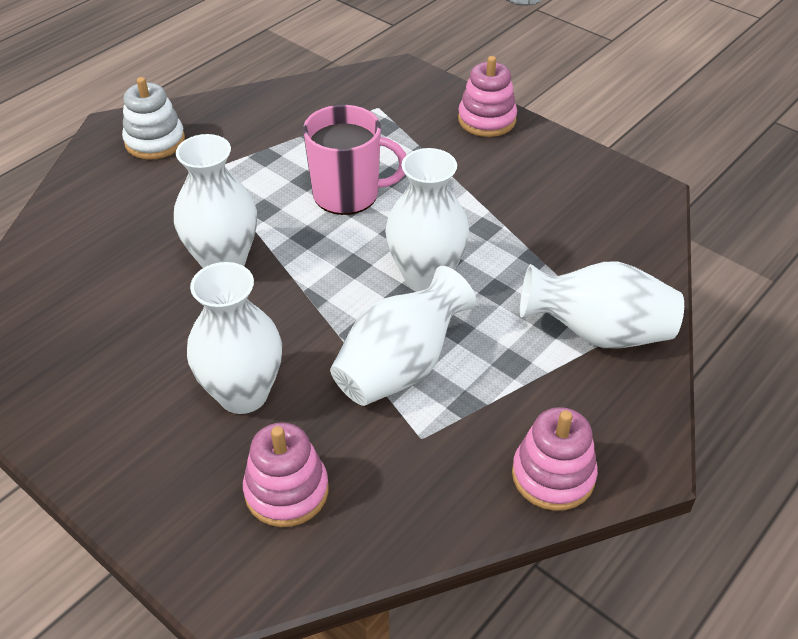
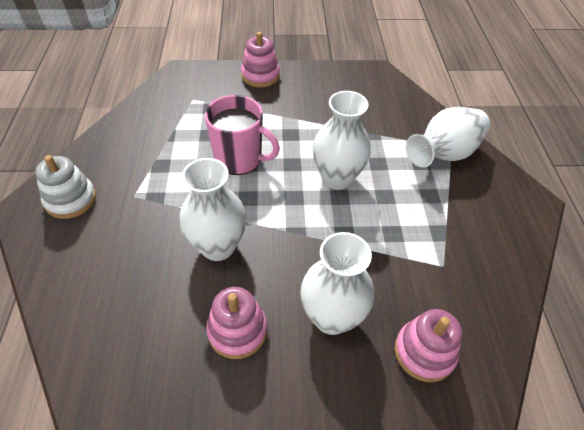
camera: 45 degrees left, 5 degrees up
(348, 194) = (239, 159): pink mug -> pink mug turned 60 degrees clockwise
(400, 367) = (387, 236): white vase -> none
(553, 475) = (514, 238): pink stacking toy -> pink stacking toy (237, 330)

